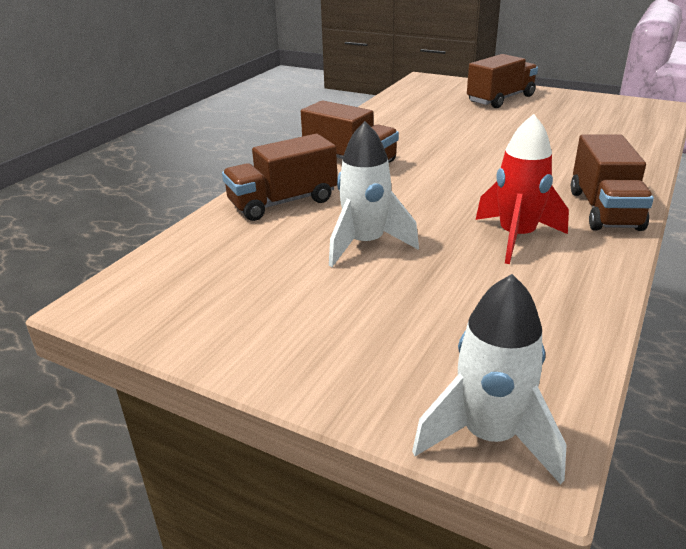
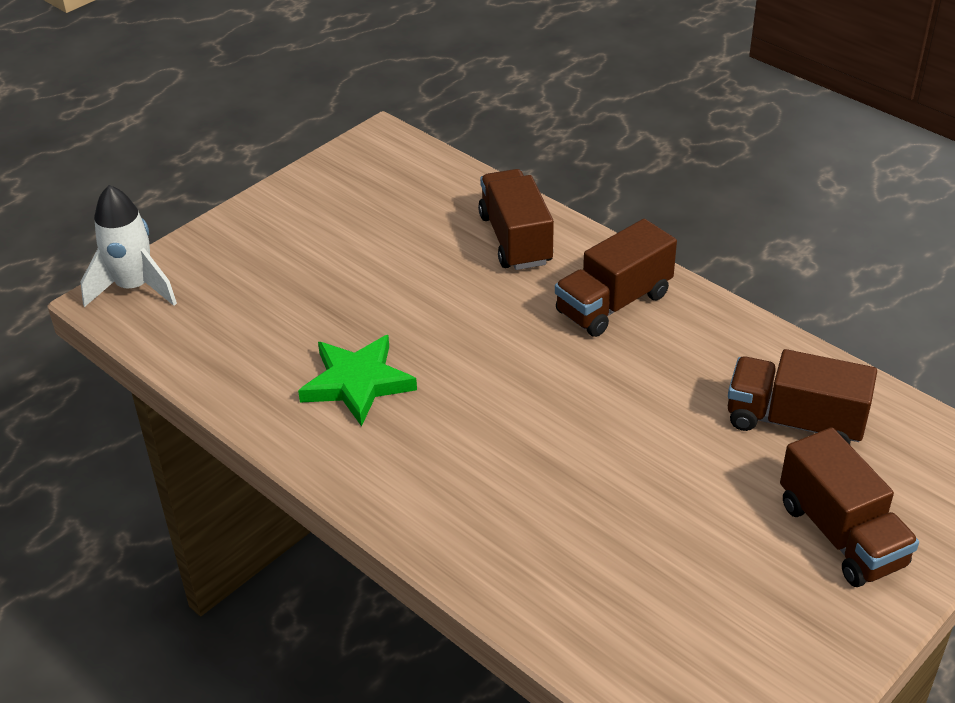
camera: 105 degrees right, 10 degrees up
(365, 244) = (398, 280): white rocket -> none
(516, 237) = (357, 383): red rocket -> green star
(604, 210) = (379, 477): brown truck -> brown truck (794, 422)

